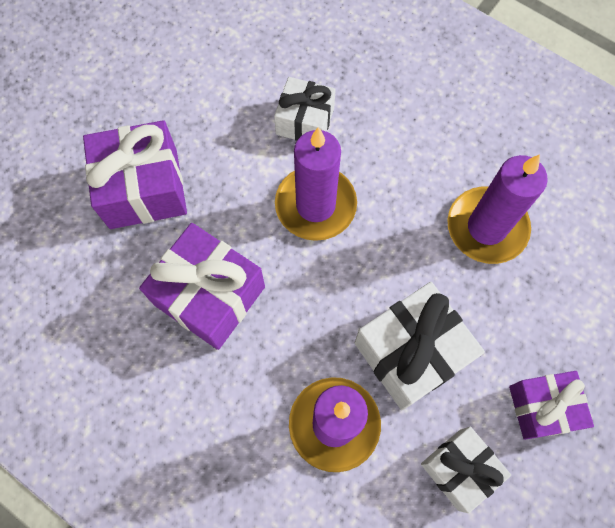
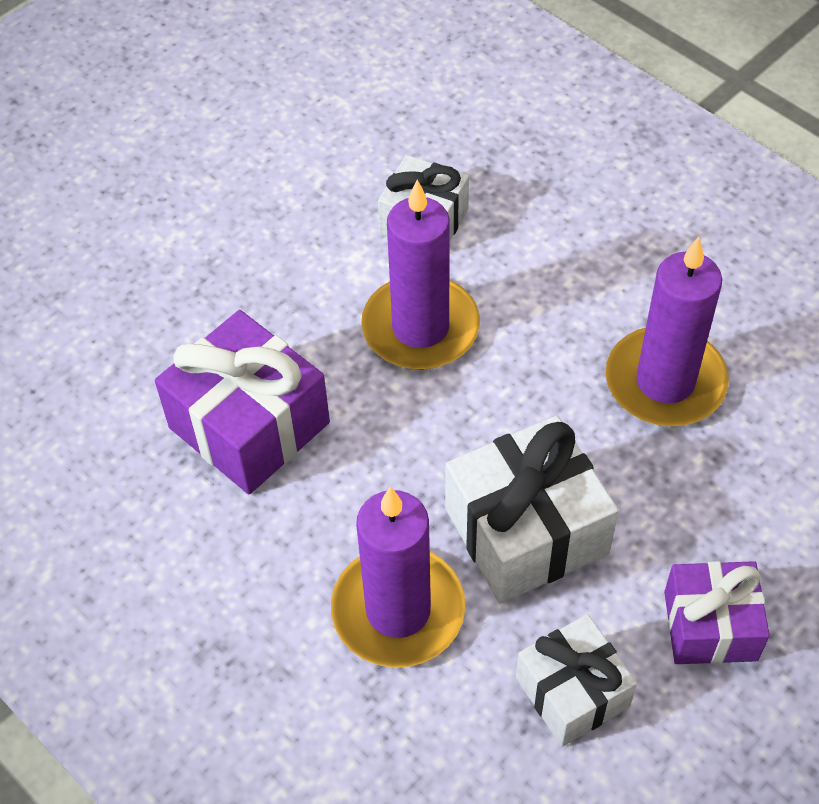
camera: 10 degrees right, 15 degrees down
(143, 188) = (182, 282): purple gift -> none

